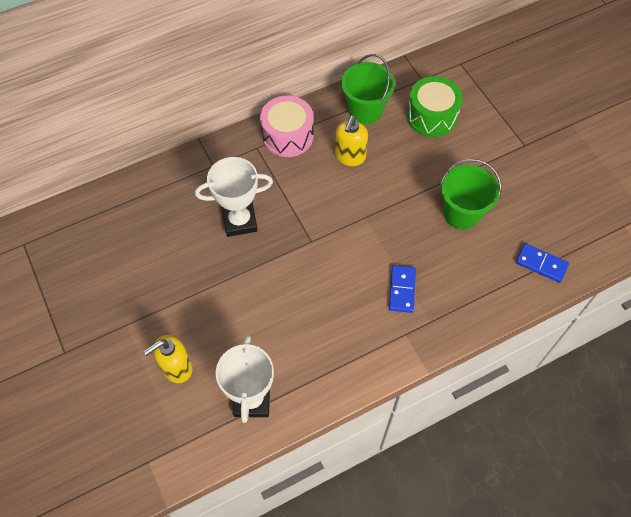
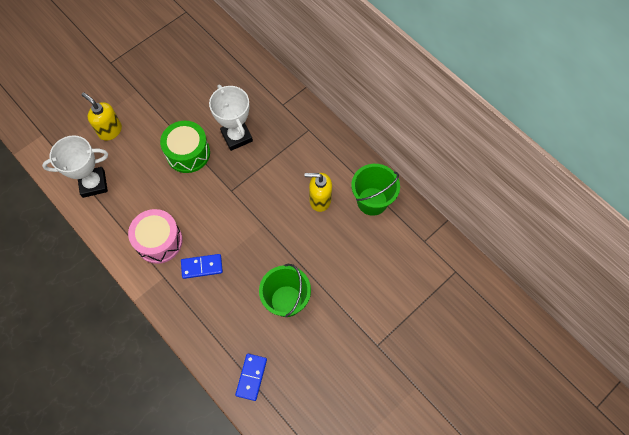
camera: 75 degrees right, 5 degrees up
(287, 136) = (327, 148): pink drum -> pink drum (159, 241)
(431, 116) = (384, 257): green drum -> green drum (188, 153)

